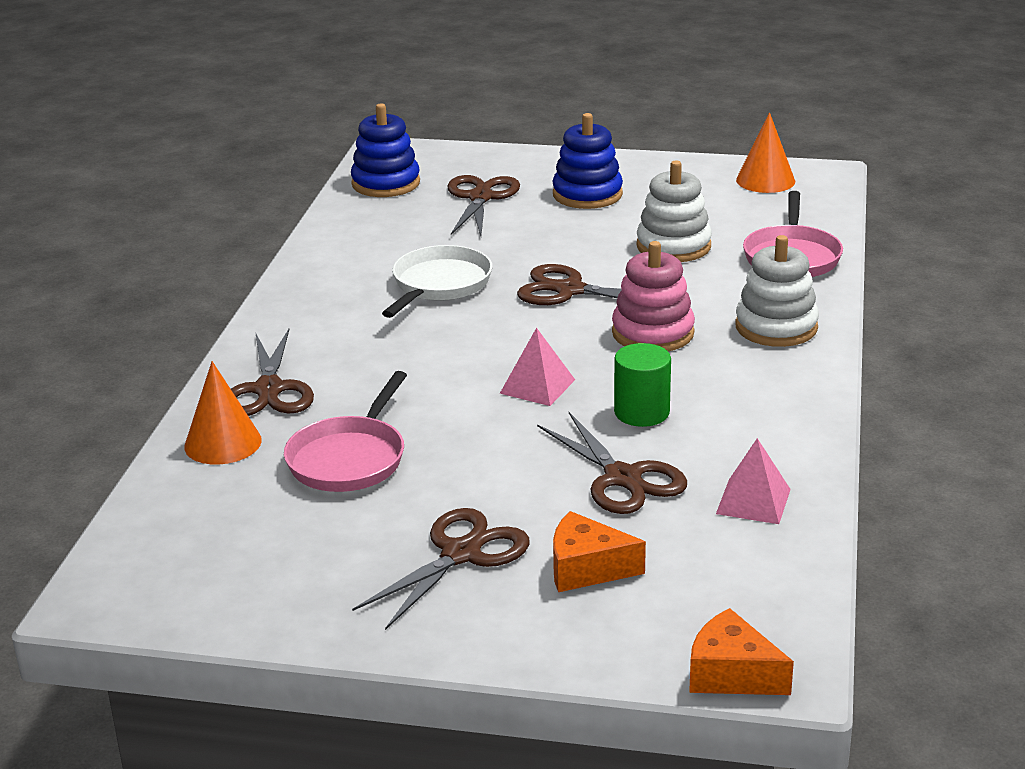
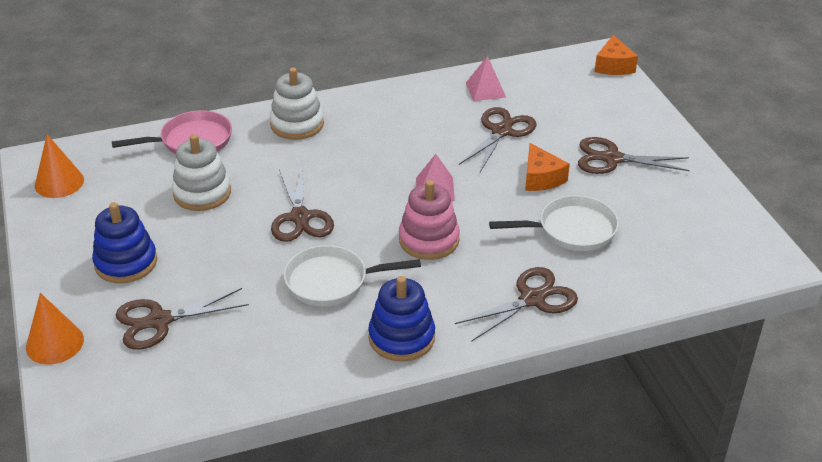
camera: 120 degrees left, 10 degrees up
(223, 443) = (605, 289): orange cone -> orange cone (55, 343)
(349, 459) = (572, 230): pink pan -> white pan
(386, 183) = (154, 395): blue stacking toy -> blue stacking toy (401, 337)
(586, 568) = (584, 119): orange cheese -> orange cheese (541, 178)
(641, 412) = (432, 144): green cylinder -> none
(653, 333) = (337, 166): pink stacking toy -> pink stacking toy (429, 240)

